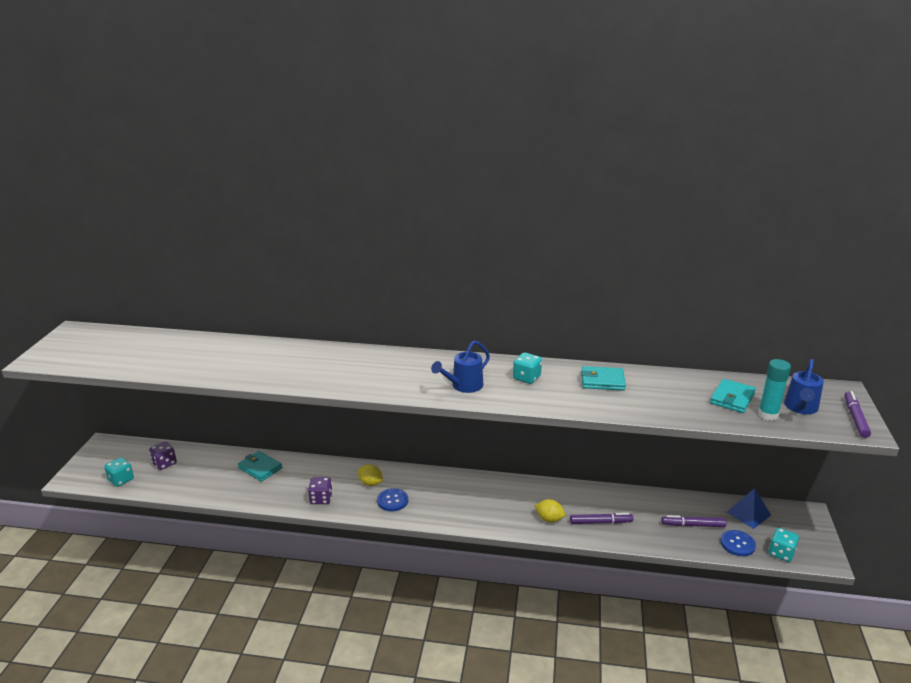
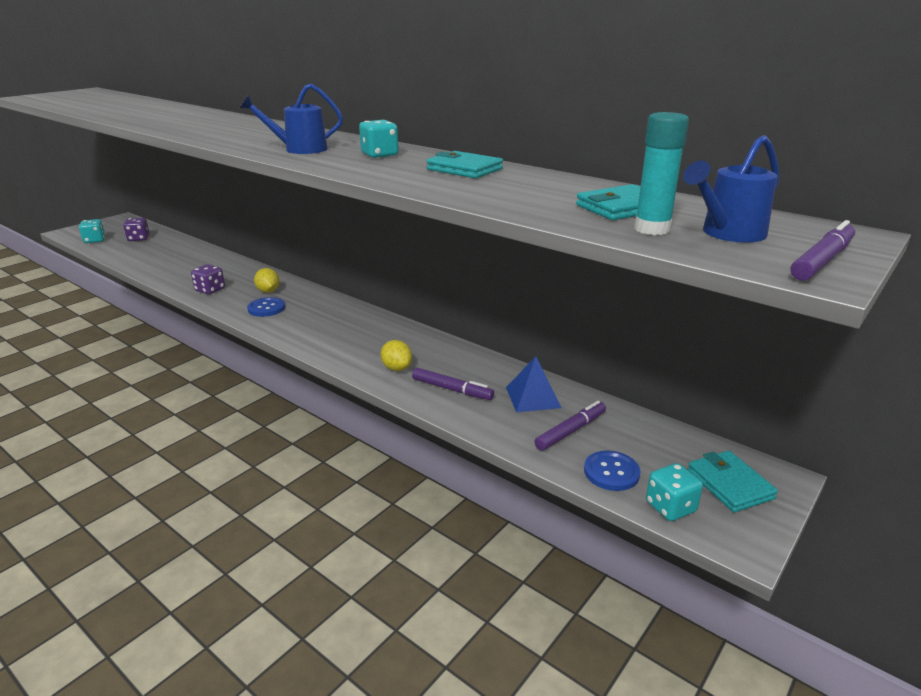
camera: 30 degrees right, 0 degrees up
(260, 468) = (199, 258): turquoise wallet -> turquoise wallet (729, 484)
(693, 525) = (570, 431): purple marker -> purple marker turned 105 degrees clockwise
(748, 513) = (673, 445): blue pyramid -> blue pyramid (533, 397)

